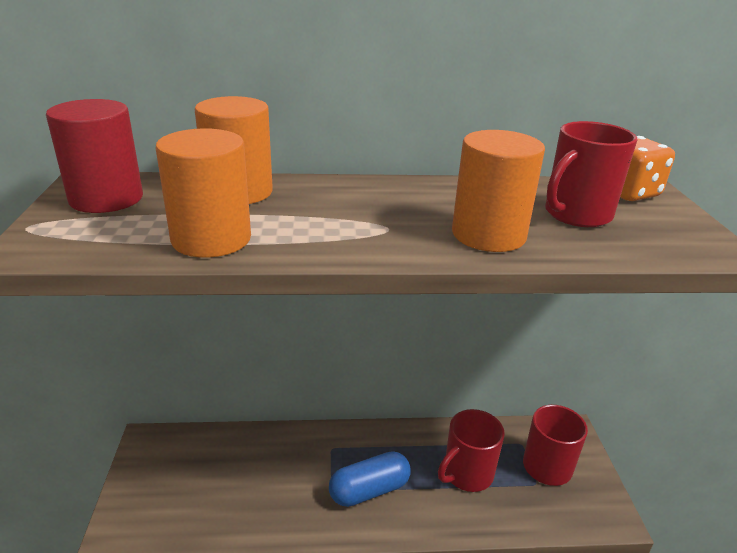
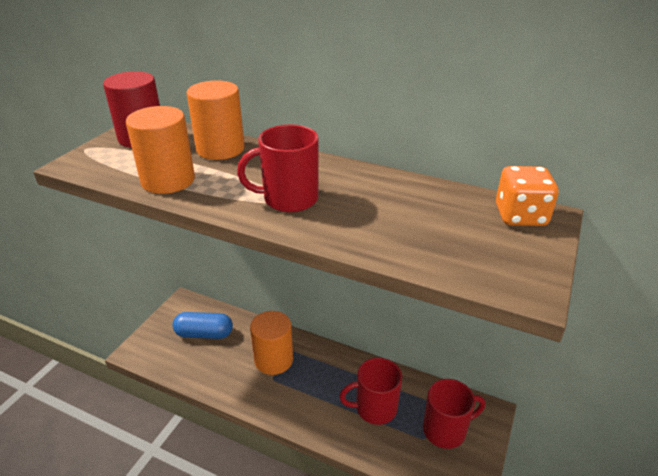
camera: 30 degrees right, 5 degrees up
(369, 490) = (296, 390): blue capsule -> blue capsule (204, 334)
(488, 235) = (348, 223): orange cylinder -> orange cylinder (273, 360)
(576, 214) = (442, 224): red mug -> red mug (289, 199)

